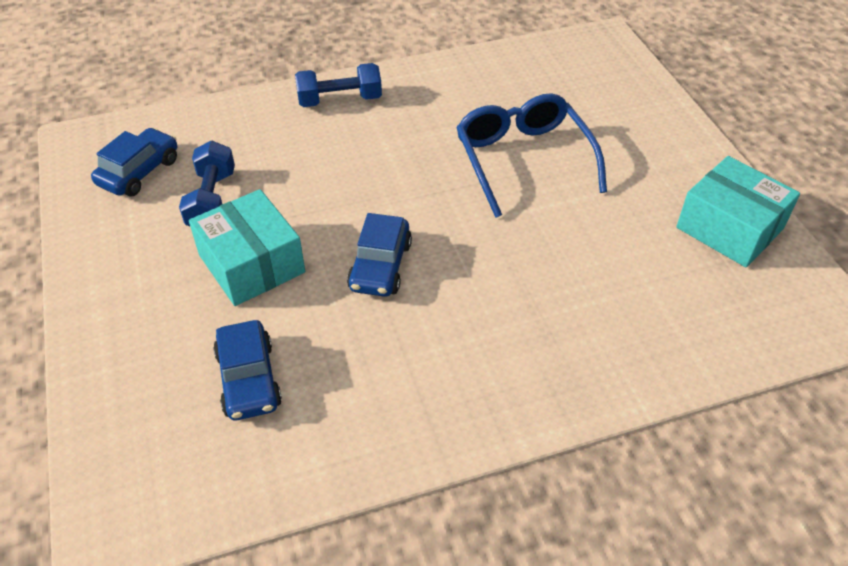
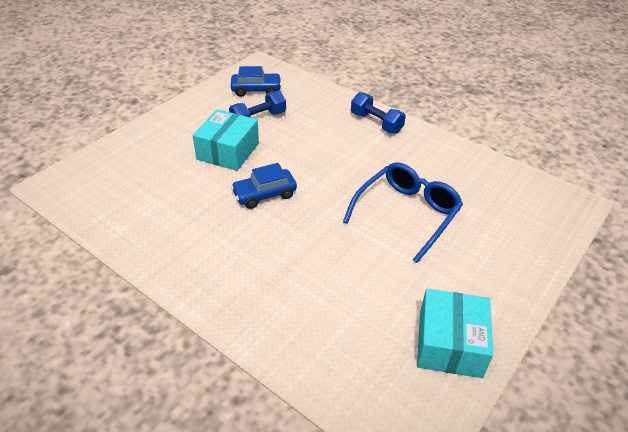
camera: 55 degrees right, 5 degrees down
(248, 379) = (155, 185): blue car -> none

